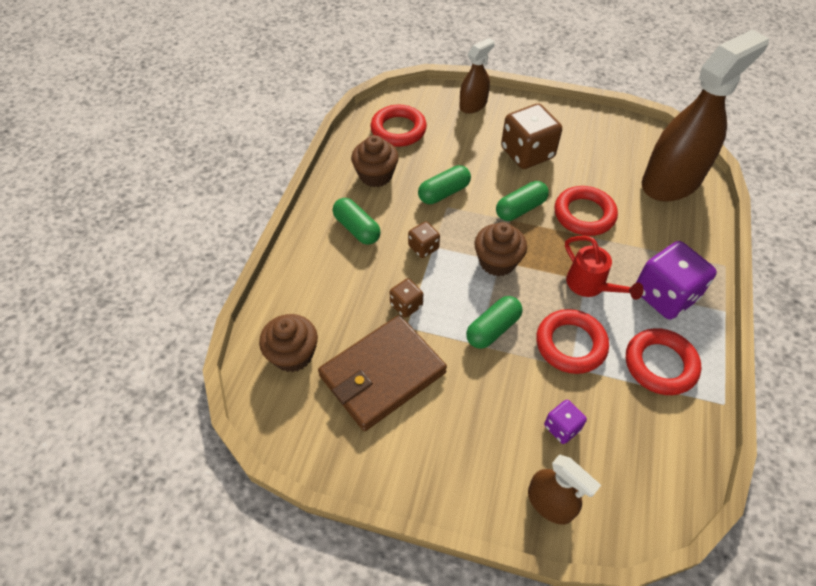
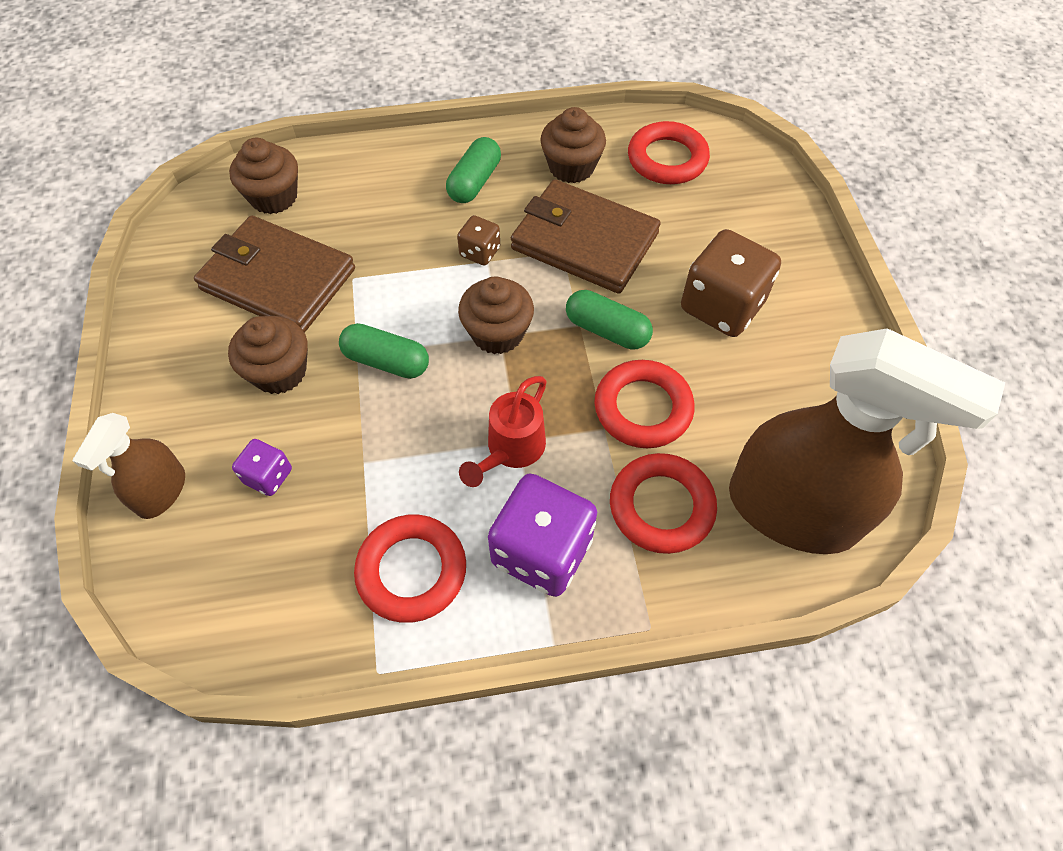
camera: 65 degrees right, 5 degrees up
(406, 305) = (383, 266): brown dice -> none
(444, 193) = (584, 241): green capsule -> brown wallet
(473, 105) = (775, 217): brown spray bottle -> none
(473, 397) = (279, 372): none -> brown cupcake
(570, 344) = (399, 452): red ring -> red ring (661, 506)

